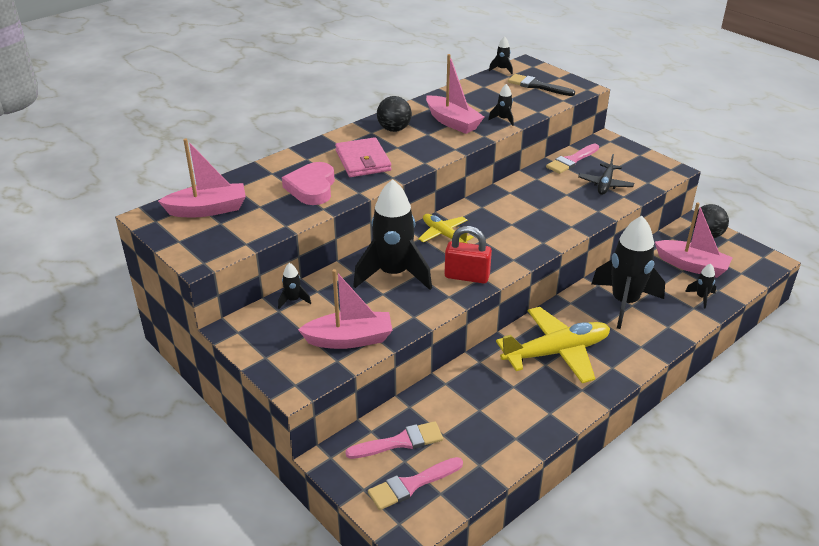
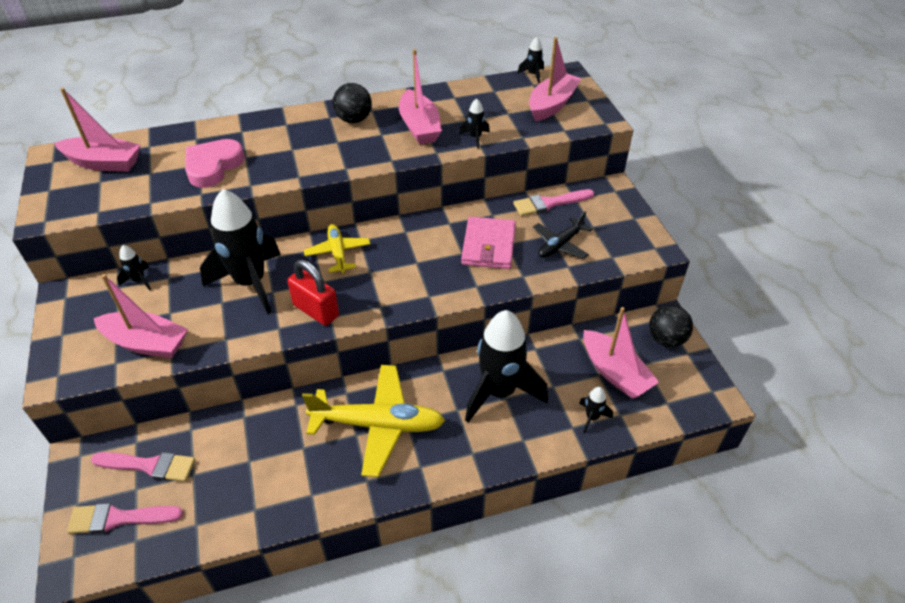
camera: 25 degrees right, 10 degrees up
(363, 161) = (289, 149): pink wallet -> pink wallet (488, 246)
(537, 86) = (552, 105): black brush -> pink boat

